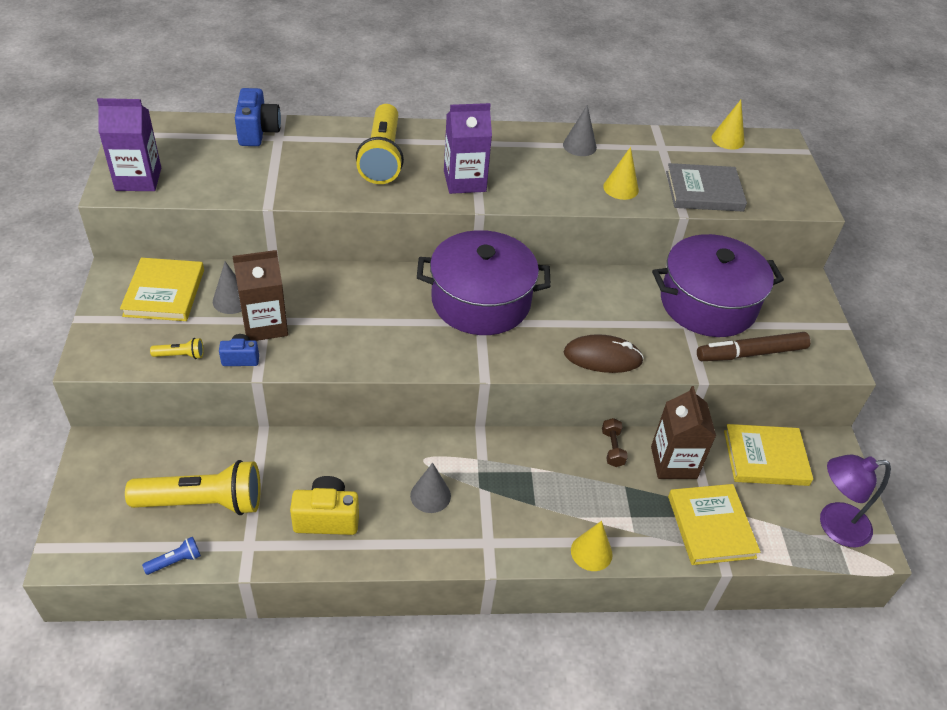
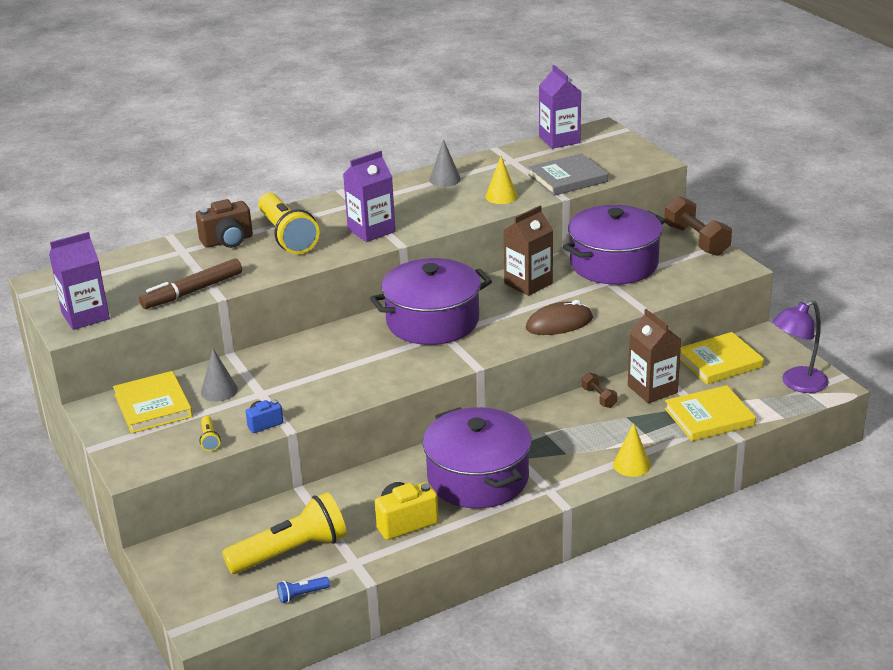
camera: 20 degrees left, 15 degrees down
(175, 561) = (302, 595): blue flashlight -> blue flashlight turned 150 degrees counterclockwise
(180, 355) = (209, 439): yellow flashlight -> yellow flashlight turned 105 degrees clockwise
(258, 132) = (160, 253): blue camera -> none
(265, 325) = (264, 396): brown carton -> brown carton (528, 283)
(326, 142) = (228, 241): none -> brown camera
(430, 495) = (478, 478): grey cone -> purple pot
(711, 526) = (709, 417): yellow book -> yellow book turned 75 degrees counterclockwise
(728, 139) = (559, 140): yellow cone -> purple carton
(750, 353) = (669, 283): brown marker -> brown marker (192, 291)
(814, 308) = (696, 240): none -> brown dumbbell

